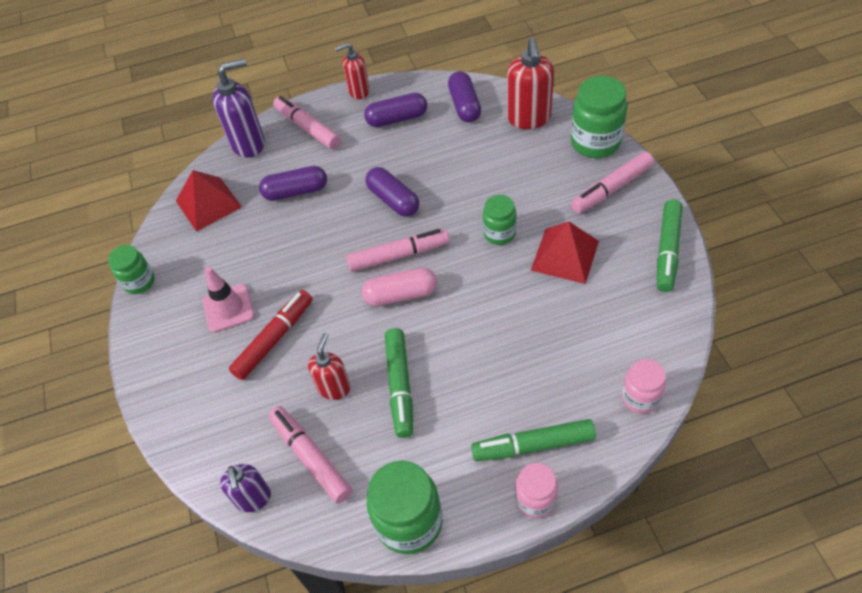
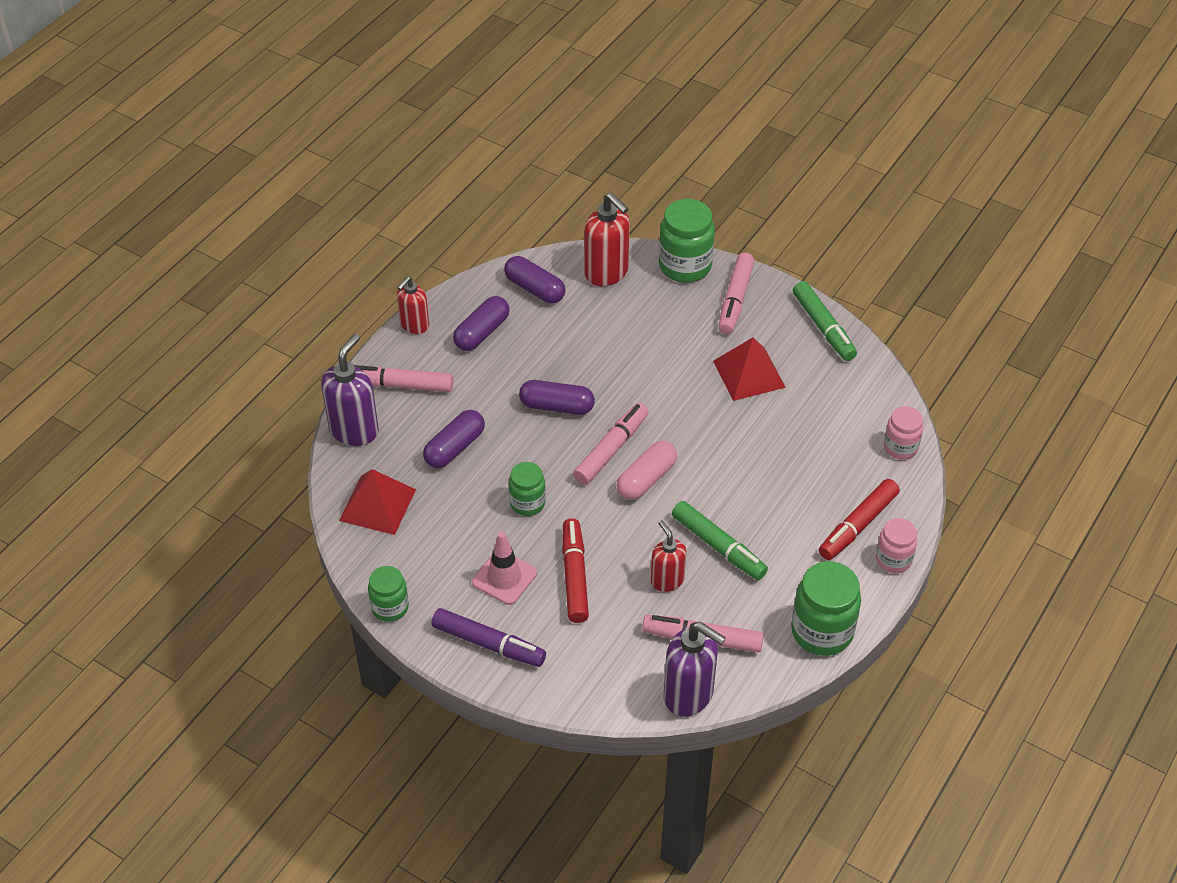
camera: 45 degrees left, 5 degrees down
(167, 352) = (488, 643): none -> purple marker
(253, 499) = (689, 695): purple soap dispenser -> purple soap dispenser, size x1.58
(499, 233) = (679, 385): green jar -> green jar (527, 503)
(533, 445) = (858, 525): green marker -> red marker

